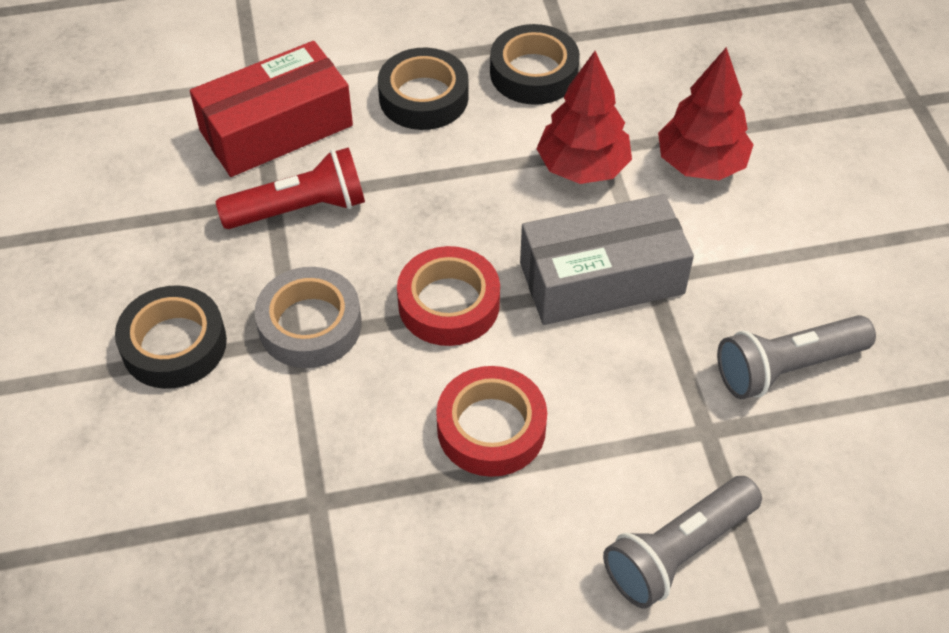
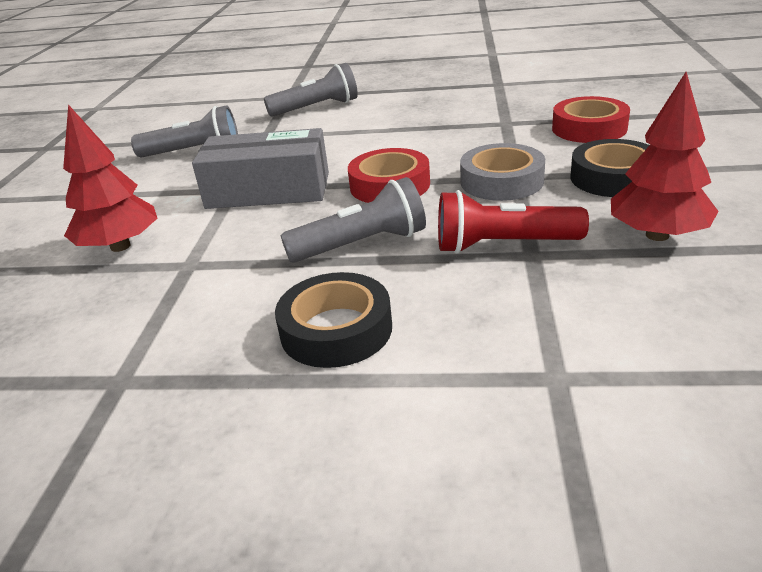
camera: 160 degrees left, 20 degrees down
(276, 128) = (525, 316): red box -> none
(441, 195) = (362, 244): none -> grey flashlight
(491, 428) = (389, 140): red tape -> red tape (589, 128)
(534, 73) = (192, 341): black tape -> none
(583, 167) = (220, 253): red tree -> red tree (657, 235)

